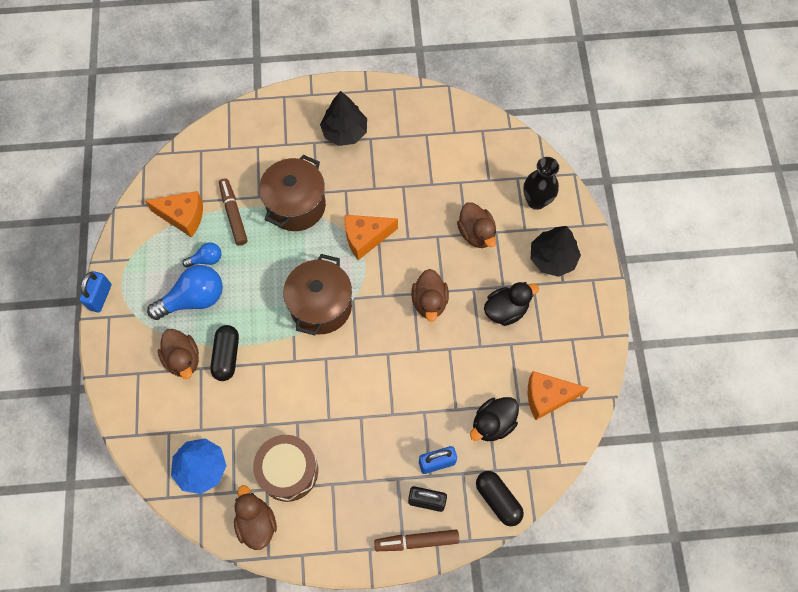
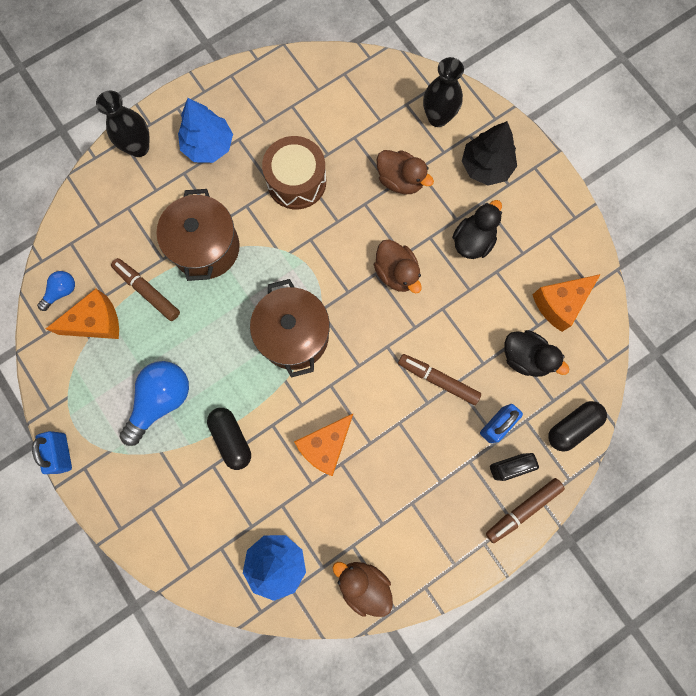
camera: 30 degrees left, 10 degrees up
(183, 359) = (189, 467): brown duck -> none
(206, 259) = (148, 353): blue light bulb -> blue light bulb (61, 292)
(288, 471) = (362, 516): brown drum -> brown drum (296, 181)
(292, 107) = (138, 147): none -> black vase
(344, 132) = (208, 145): black tree -> blue tree
(365, 238) = (296, 243): orange cheese -> orange cheese (325, 446)
(411, 401) = (438, 380): none -> brown marker
(493, 423) = (525, 357): black duck -> black duck turned 75 degrees counterclockwise
(498, 500) = (572, 427): black capsule -> black capsule turned 60 degrees counterclockwise

